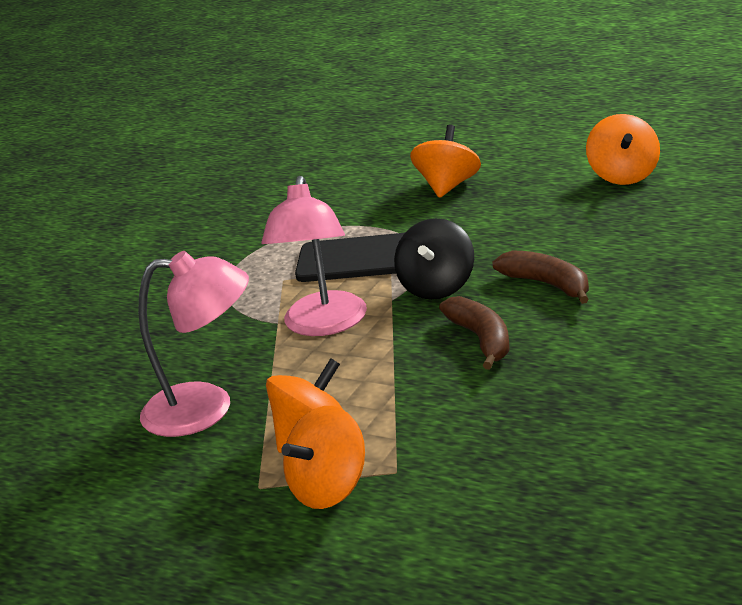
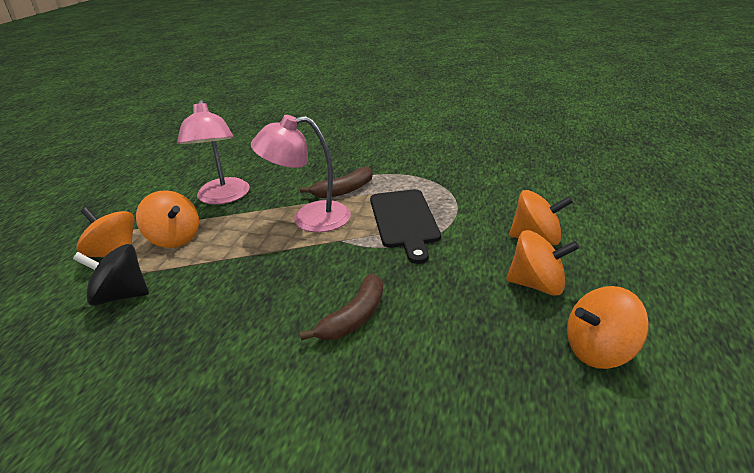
camera: 75 degrees right, 5 degrees up
(438, 287) = (356, 258): black spinning top -> black spinning top (121, 295)
(482, 339) = (270, 291): brown banana -> brown banana (343, 190)
(527, 192) = (537, 284): none -> orange spinning top

